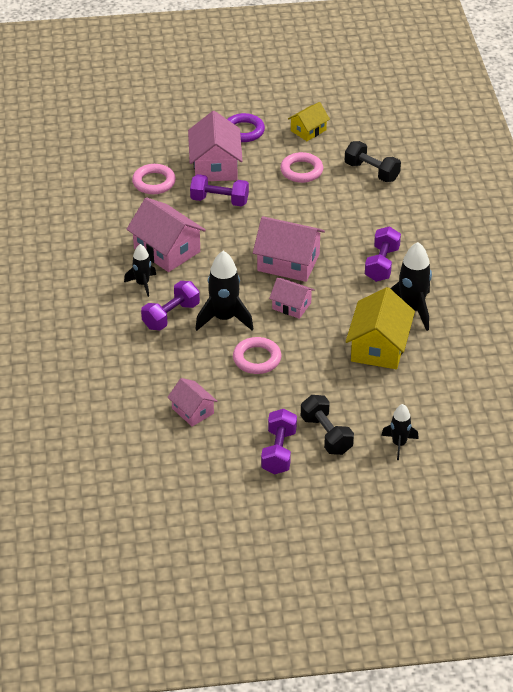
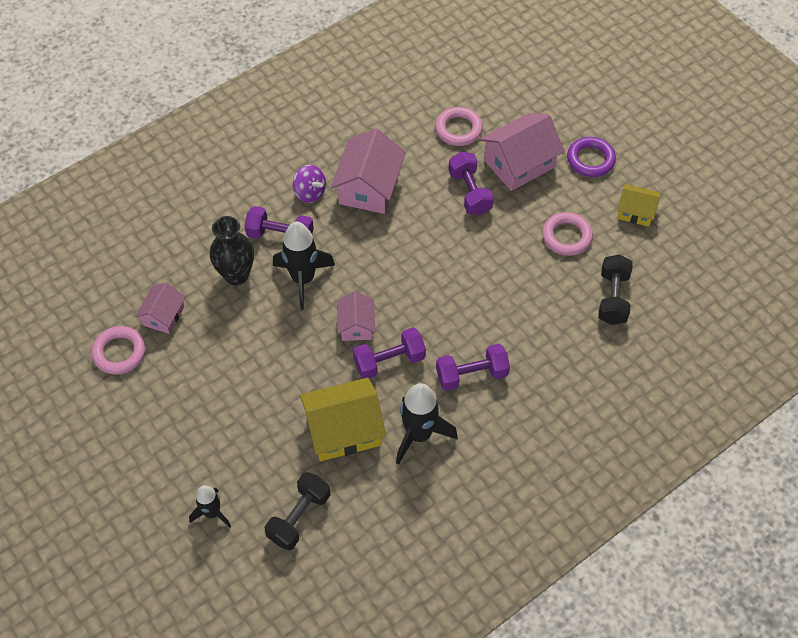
camera: 60 degrees right, 15 degrees up
(142, 284) = (310, 193): black rocket -> purple spinning top
(188, 354) = (236, 275): none -> black vase
(257, 359) = (263, 332): pink ring -> pink ring (119, 352)
(279, 452) = (147, 412): purple dumbbell -> purple dumbbell (389, 361)
(288, 262) = (418, 292): pink house -> none
(326, 435) = (191, 441): black dumbbell -> black dumbbell (299, 517)

